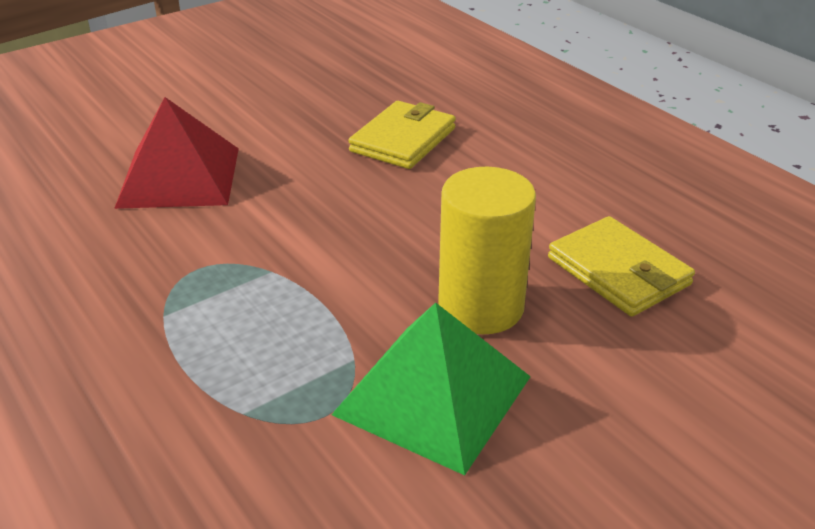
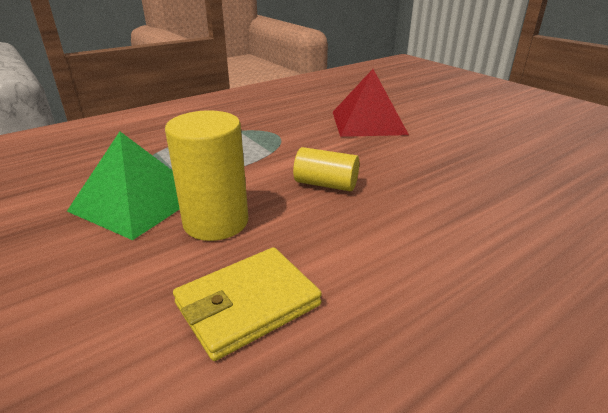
camera: 90 degrees right, 5 degrees down
(383, 222) = (326, 184): none -> yellow cylinder
(403, 140) = (453, 192): yellow wallet -> none

